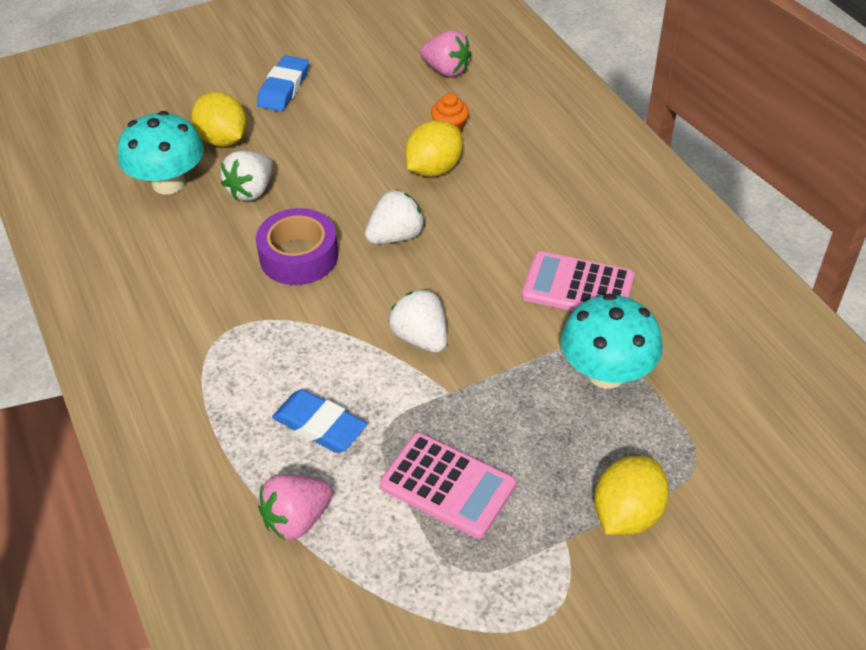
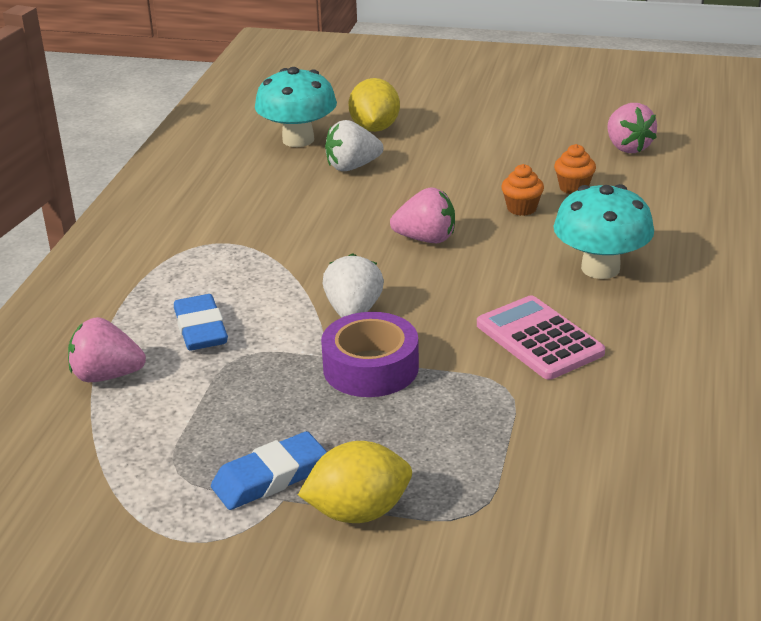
camera: 40 degrees right, 15 degrees down
(283, 88) = (467, 113): blue eraser -> blue eraser (270, 477)
(299, 256) = (331, 220): purple tape -> purple tape (371, 368)
(396, 236) = (426, 239): white strawberry -> pink strawberry
(434, 169) = (521, 208): yellow lemon -> orange cupcake
(447, 486) = (240, 414): pink calculator -> none
(606, 373) = (480, 409): turquoise mushroom -> turquoise mushroom (600, 268)

